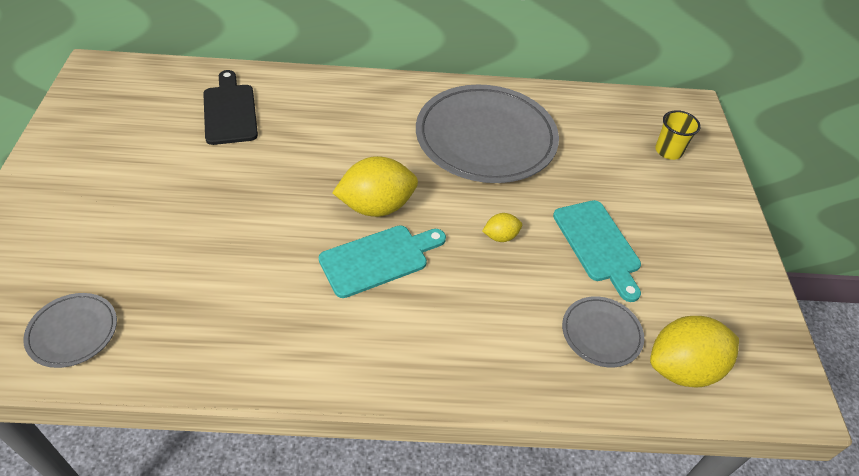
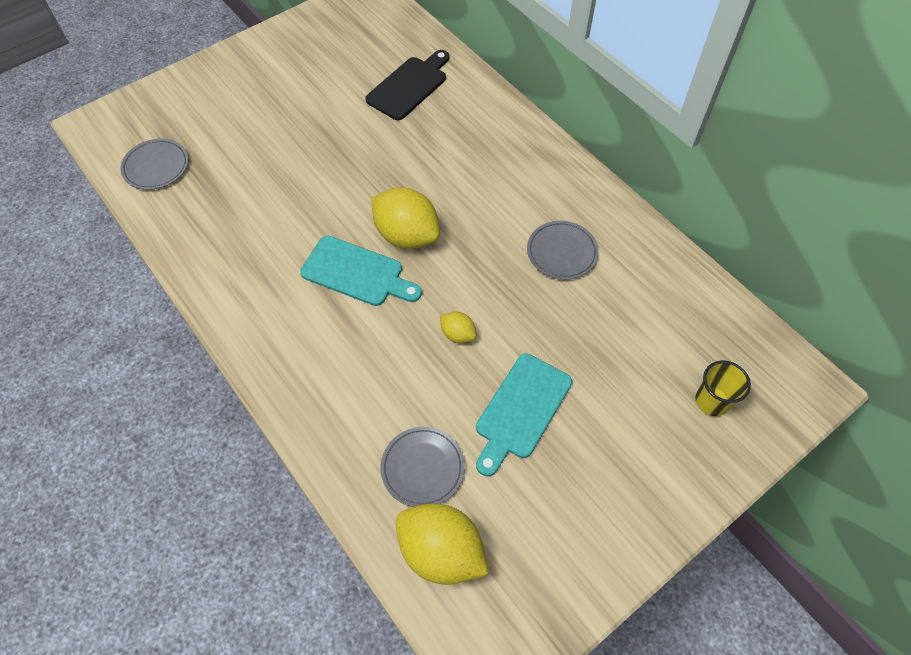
camera: 55 degrees right, 10 degrees up
(486, 138) = (562, 252): grey plate -> grey plate, size x0.46

